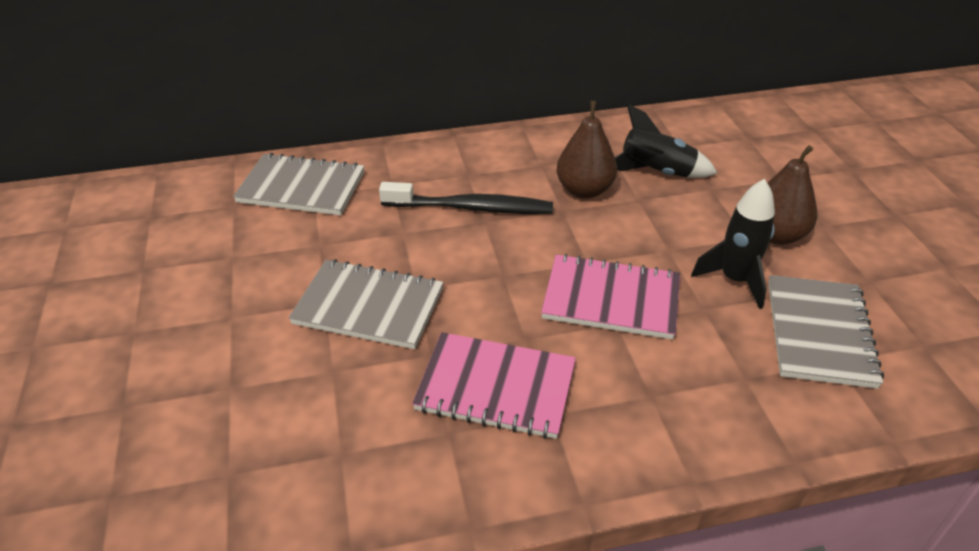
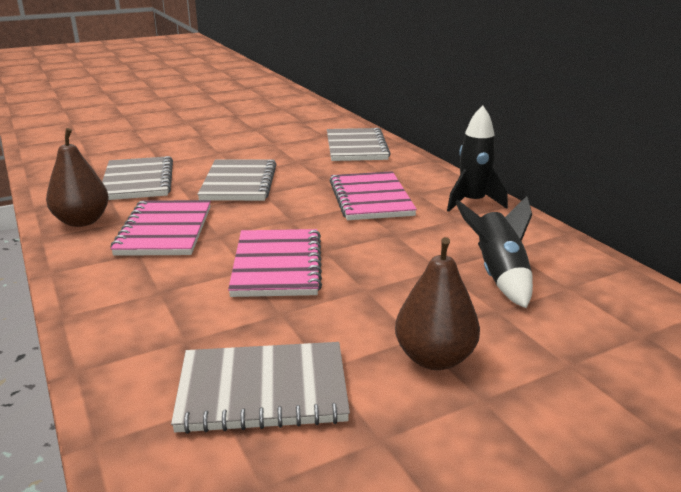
camera: 75 degrees right, 15 degrees down
(301, 416) = (138, 181): none -> grey notebook
(470, 208) = (370, 198): black toothbrush -> pink notebook
(584, 190) = (433, 240): brown pear -> brown pear (82, 221)
(735, 280) = (334, 330): black rocket -> black rocket (472, 202)

